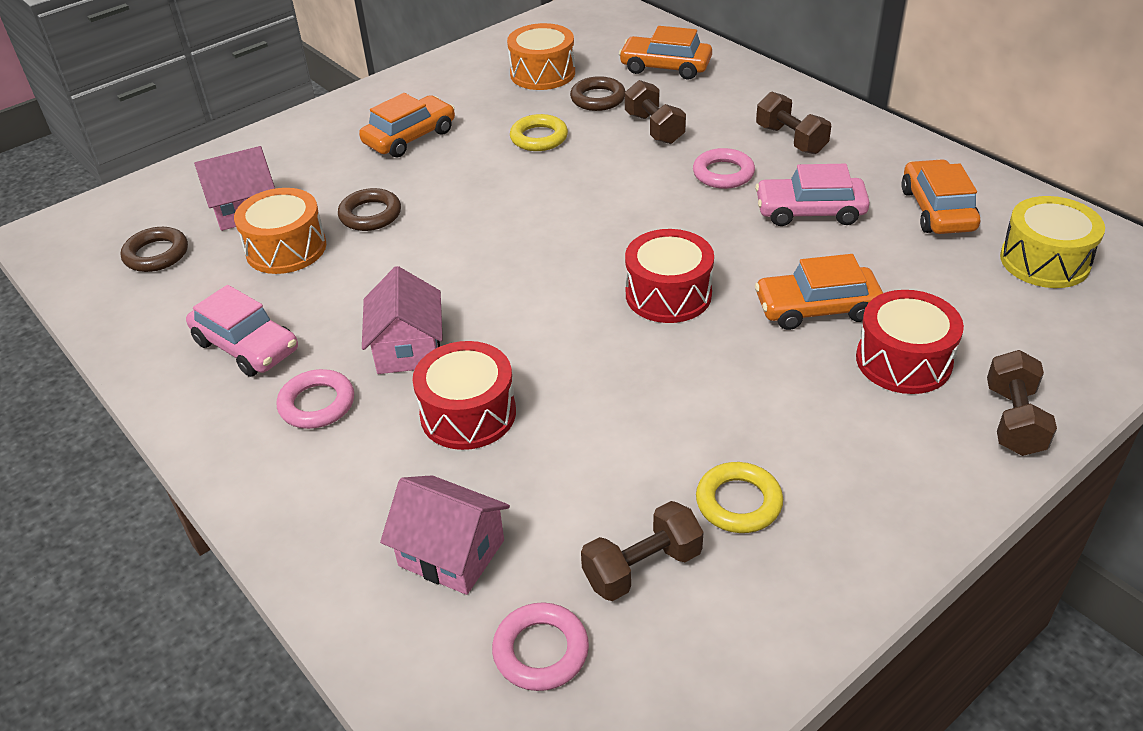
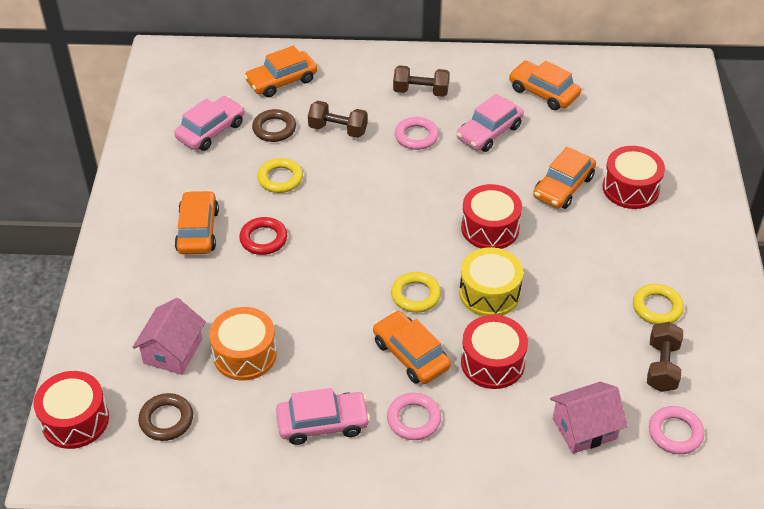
camera: 50 degrees left, 5 degrees up
(109, 210) = (75, 420): none -> red drum
(370, 215) = (260, 297): brown ring -> none
(408, 348) = (410, 355): pink house -> orange car
(448, 174) = (263, 239): none -> red ring
(497, 302) = (415, 295): none -> yellow ring
(542, 73) = (211, 131): orange drum -> pink car
(1013, 420) = (702, 187): brown dumbbell -> none
(1044, 261) = (620, 93): yellow drum -> yellow drum (489, 293)

